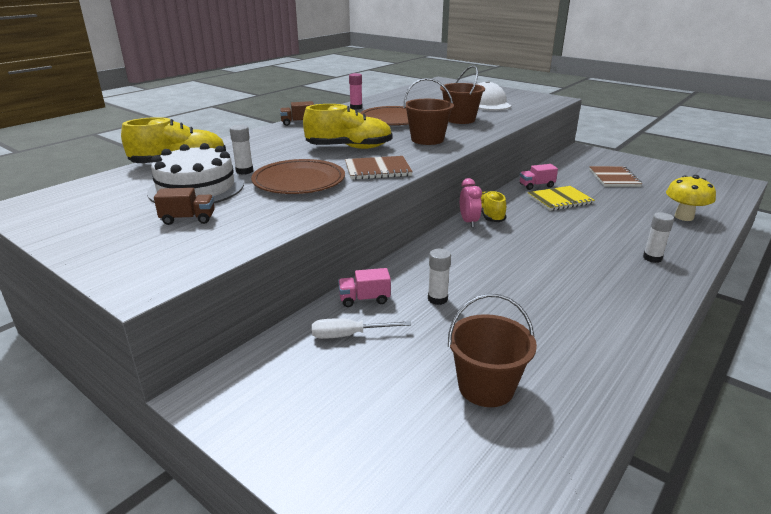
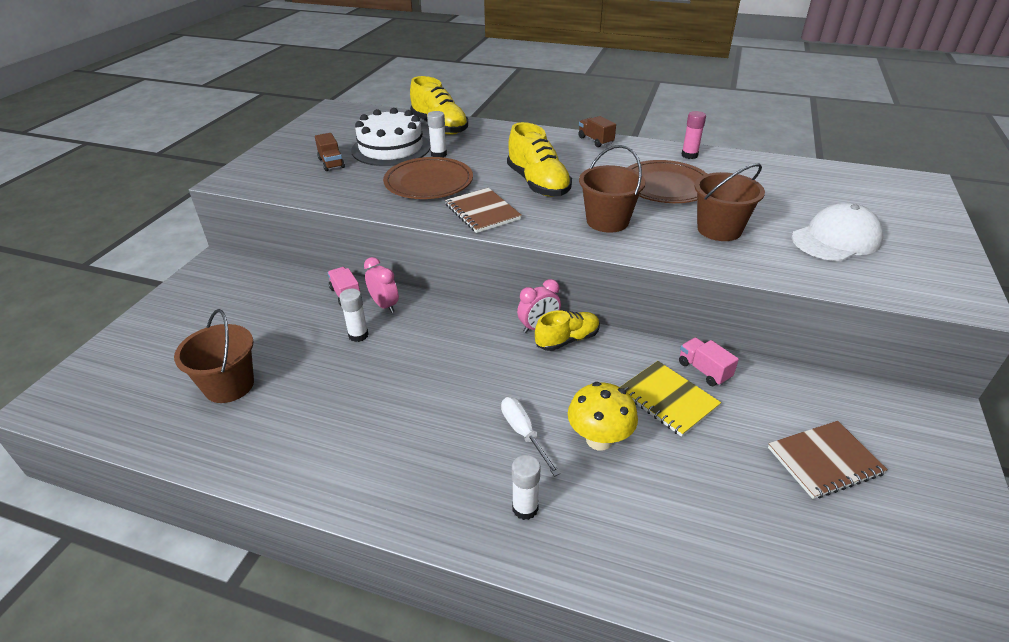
camera: 70 degrees right, 10 degrees up
(349, 335) = (290, 300): white screwdriver -> white screwdriver (523, 433)
(397, 280) = (384, 305): none -> pink clock
(684, 217) = (711, 560): yellow mushroom -> yellow mushroom (599, 439)

